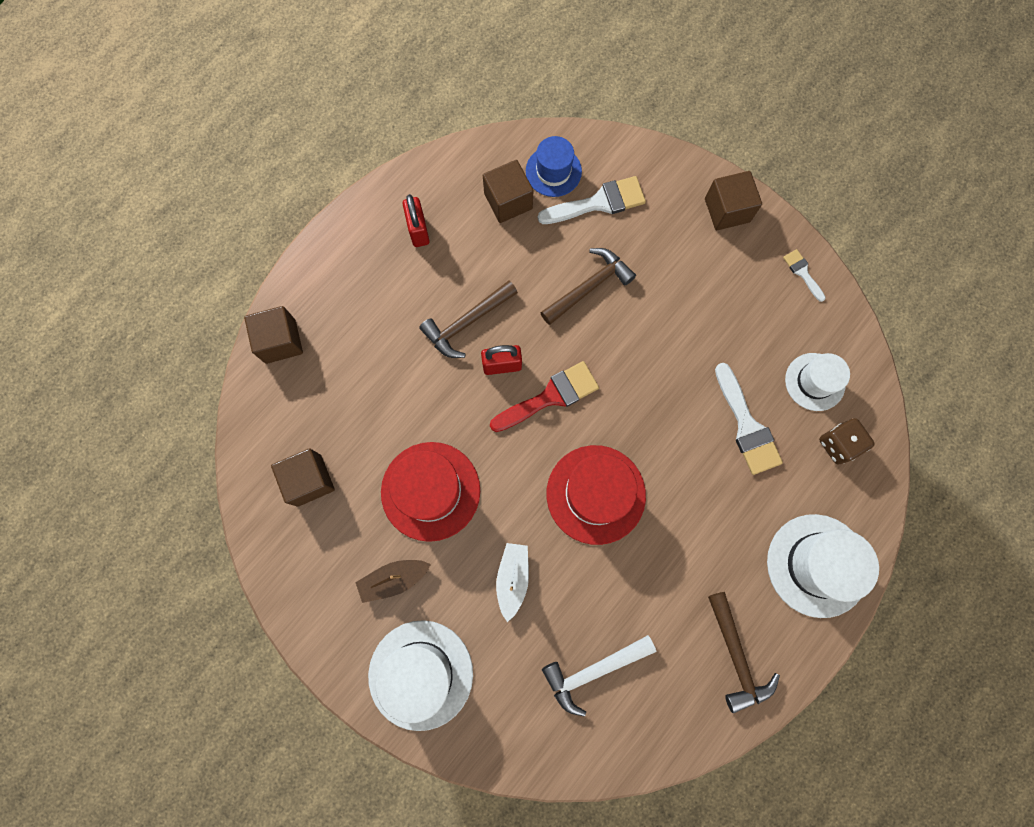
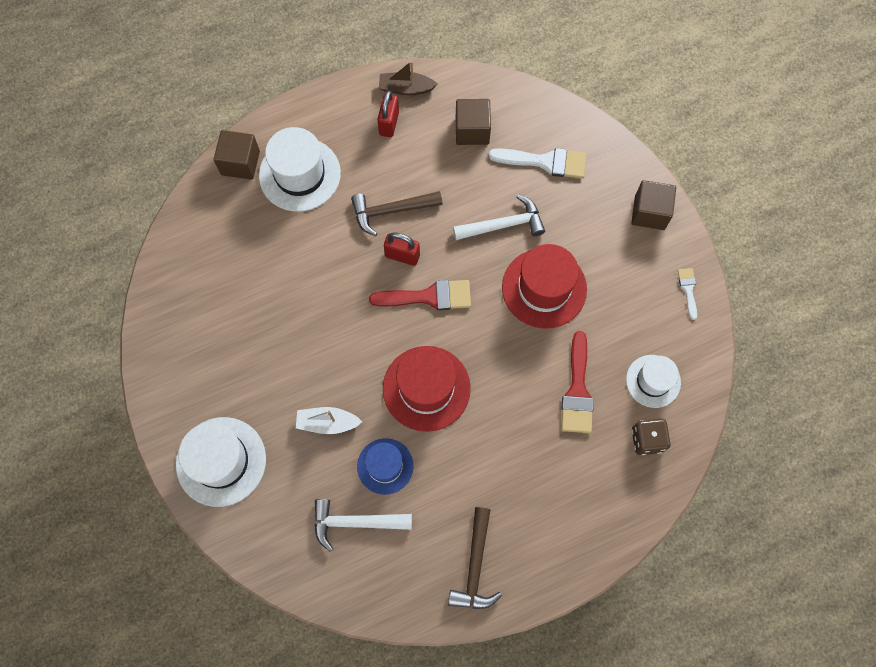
camera: 25 degrees right, 5 degrees down
(309, 480) = (210, 277): brown cube -> none
(394, 579) = (237, 380): brown boat -> brown boat (406, 88)
(430, 491) = (298, 327): red hat -> red hat (544, 288)
(512, 579) = (328, 423): white boat -> white boat turned 120 degrees counterclockwise
(553, 171) = (521, 122): blue hat -> blue hat (385, 466)
(589, 287) = (503, 225): brown hammer -> white hammer
(747, 426) = (577, 390): white brush -> red brush
(817, 565) = (579, 527): white hat -> white hat (299, 174)

